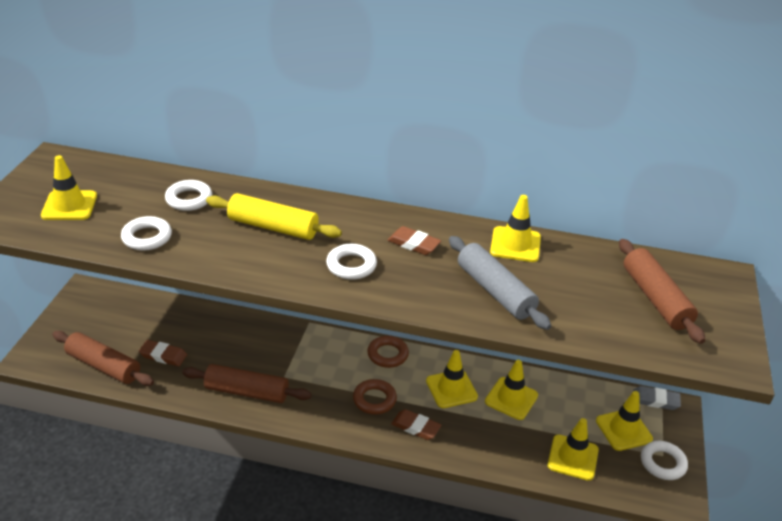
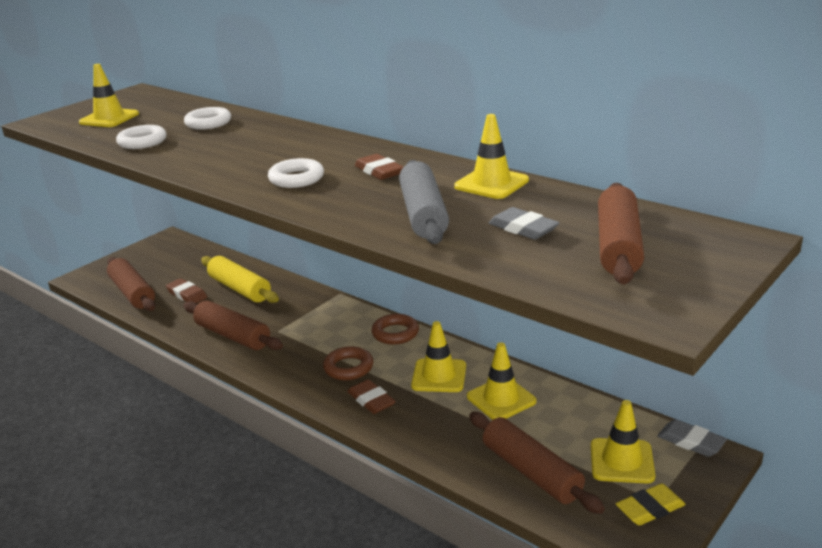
camera: 30 degrees right, 10 degrees down
(273, 227) = (257, 146): yellow rolling pin -> yellow rolling pin (240, 289)
(573, 457) = (531, 472): yellow traffic cone -> brown rolling pin
(579, 292) = (523, 228): none -> grey eraser
(662, 463) = (650, 508): white ring -> yellow eraser

